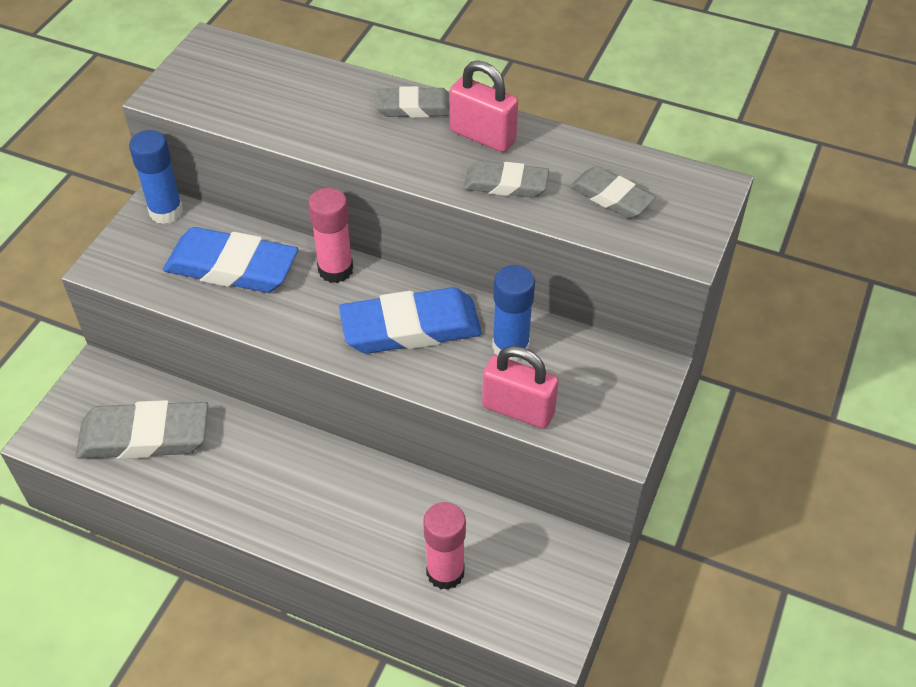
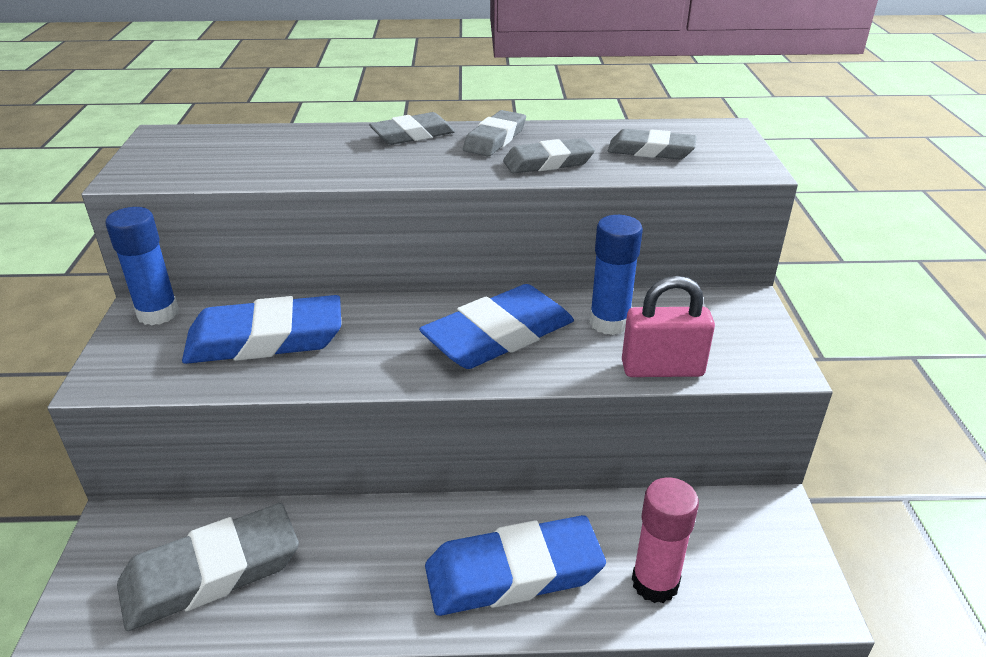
camera: 25 degrees left, 15 degrees down
(335, 270) = (384, 311): pink glue stick -> none
(348, 522) = (513, 573): none -> blue eraser
(482, 136) = (495, 139): pink padlock -> grey eraser

